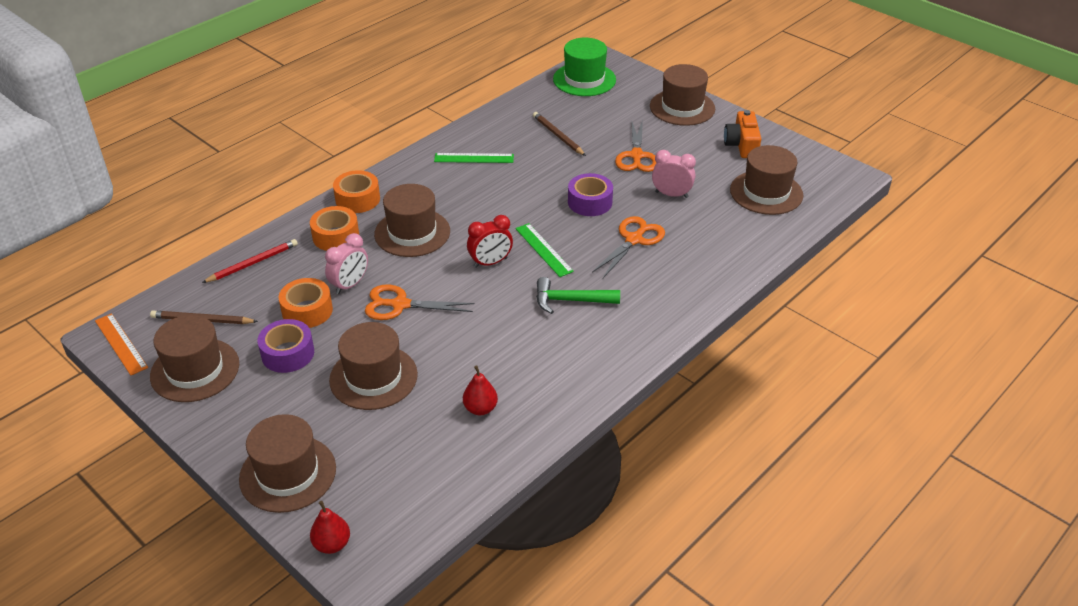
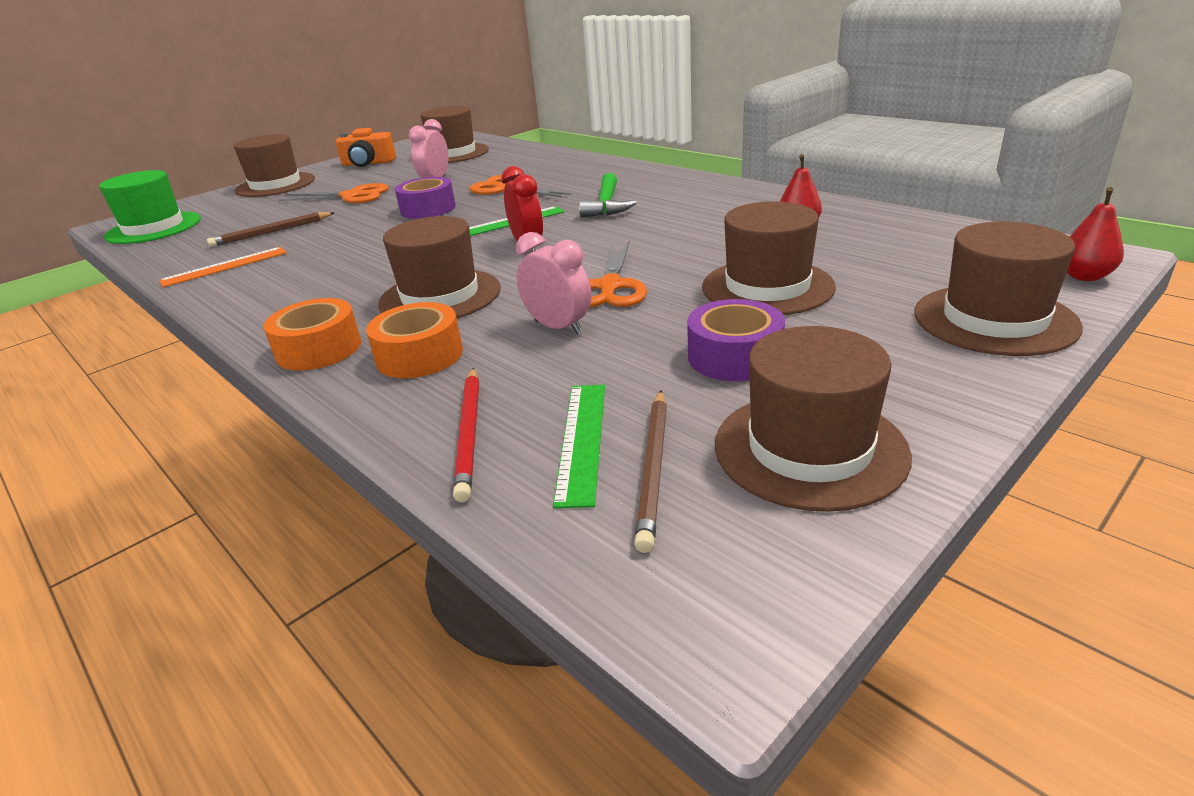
camera: 85 degrees left, 10 degrees down
(121, 344) = (755, 592): orange ruler -> orange ruler (224, 266)
(253, 263) = (470, 433): red pencil -> red pencil turned 150 degrees counterclockwise
(307, 311) = (623, 354): orange tape -> none
(474, 158) = (277, 273): green ruler -> green ruler (581, 440)

